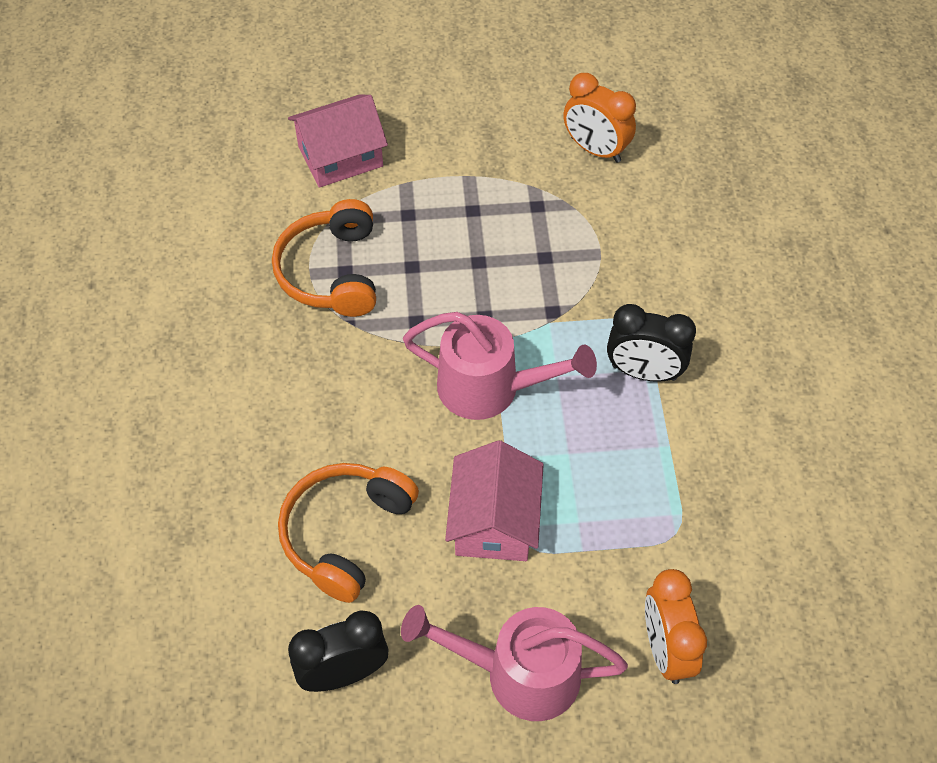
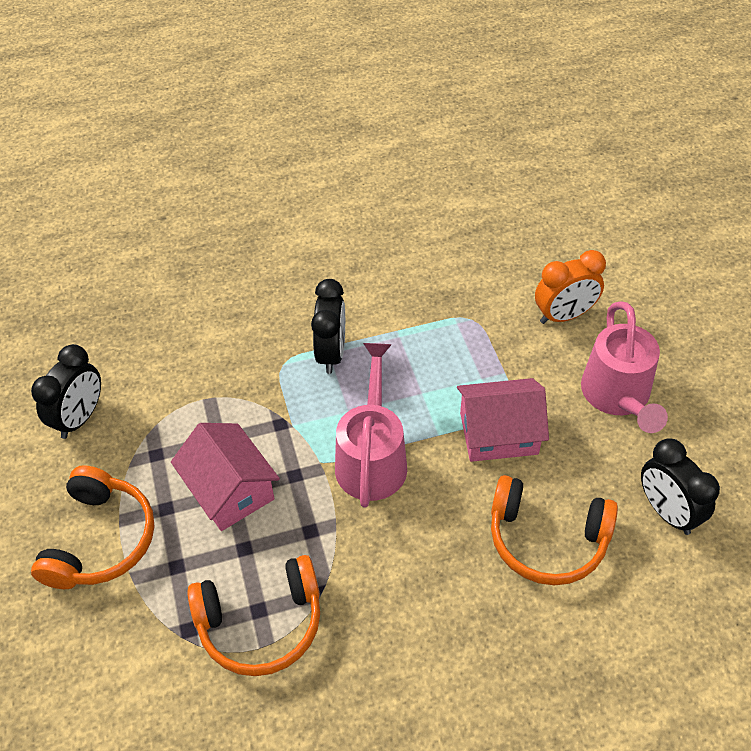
camera: 100 degrees left, 5 degrees down
(340, 157) = (96, 655): pink house -> pink house (230, 490)
(452, 162) = (101, 540): none -> orange headphones
(595, 150) = (80, 418): orange clock -> black clock

